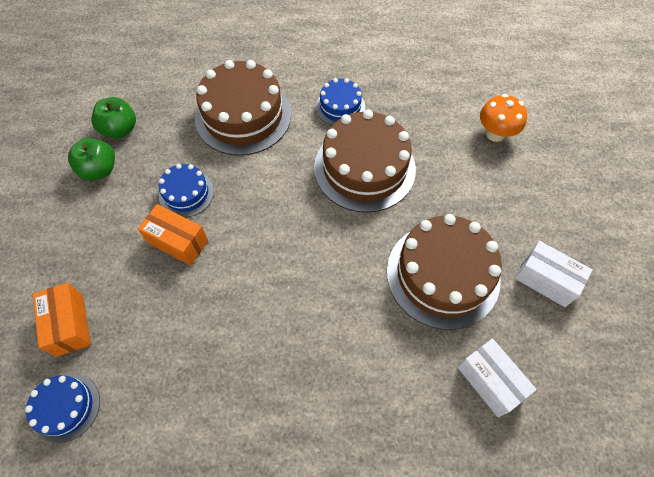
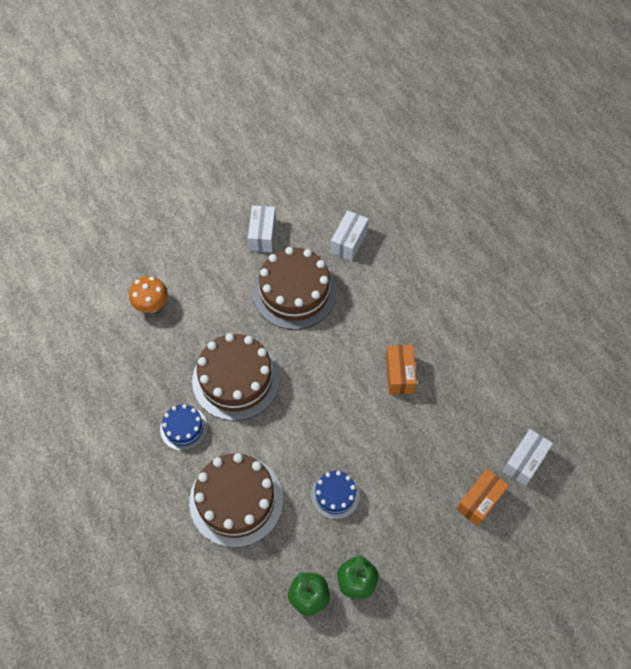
camera: 120 degrees left, 0 degrees up
(66, 407) = (524, 461): blue cake -> white box
(178, 242) = (377, 472): orange box -> orange box (399, 374)

